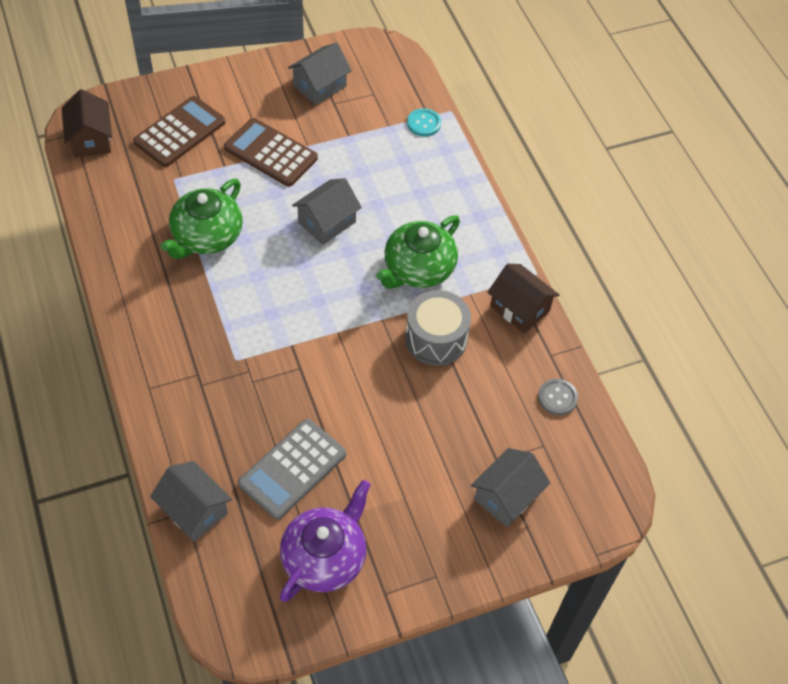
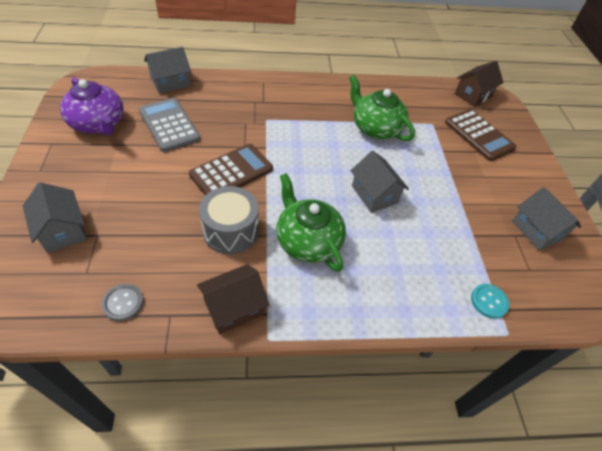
camera: 105 degrees right, 5 degrees down
(91, 139) = (473, 95): brown house -> brown house turned 45 degrees counterclockwise
(271, 153) = (454, 179): brown calculator -> brown calculator (231, 172)

